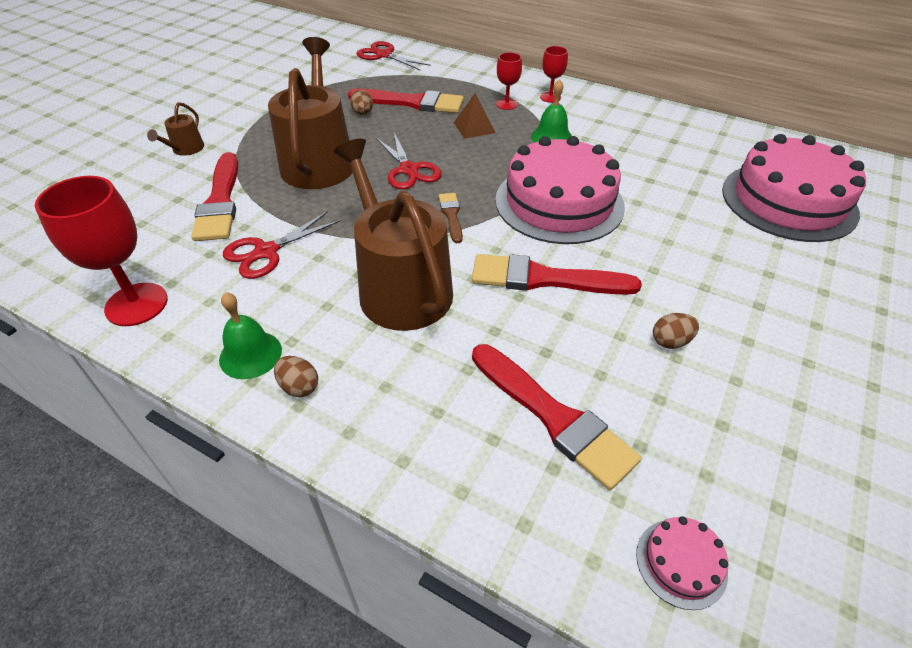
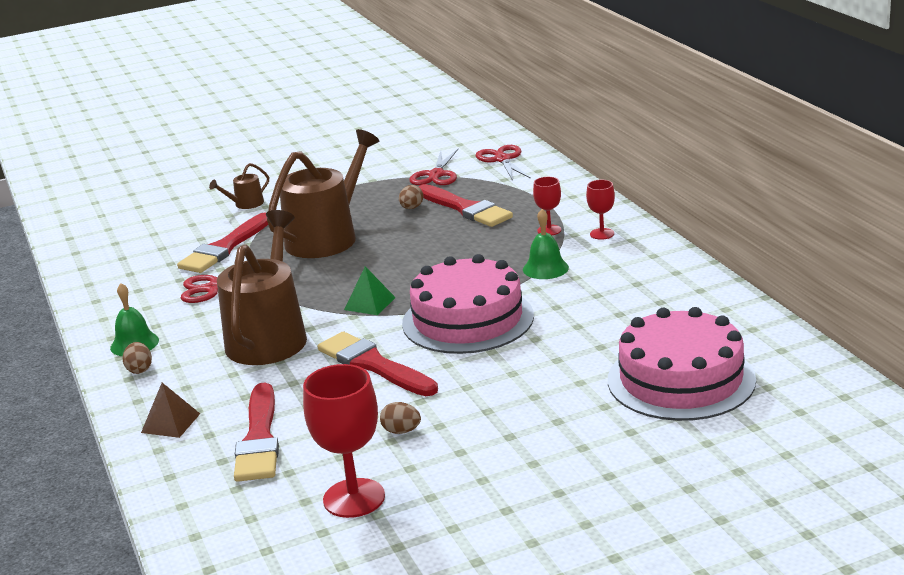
camera: 40 degrees right, 20 degrees down
(136, 304) = (106, 296): red goblet -> red goblet (354, 498)
(409, 170) = (385, 262): red scissors -> red scissors (436, 175)
(451, 215) = (370, 303): brown brush -> green pyramid
(474, 127) = (488, 243): brown pyramid -> brown pyramid (170, 423)
(681, 563) = (225, 526): pink cake -> none

